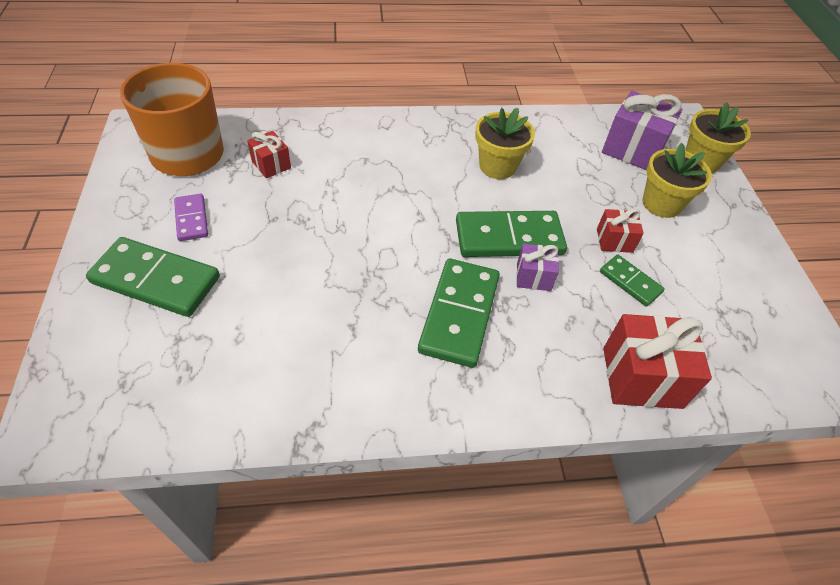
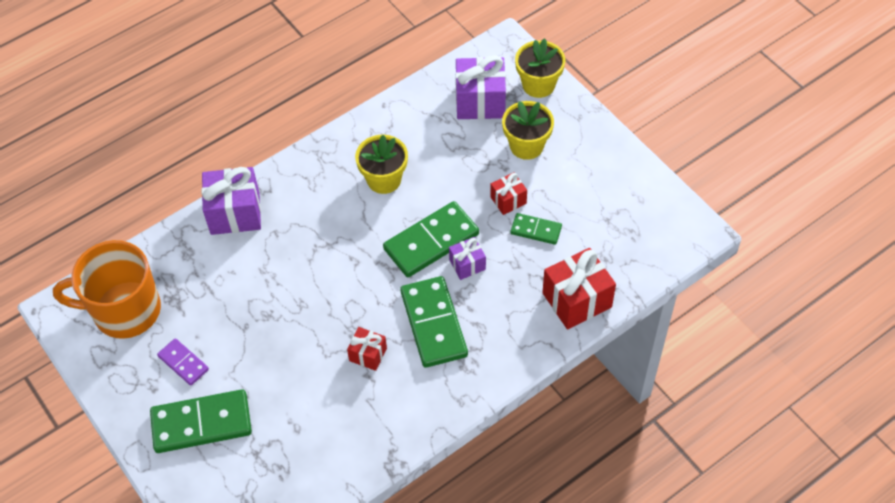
camera: 25 degrees left, 5 degrees up
(271, 165) = (204, 280): red gift -> red gift (368, 354)
(343, 129) = (235, 213): none -> purple gift

